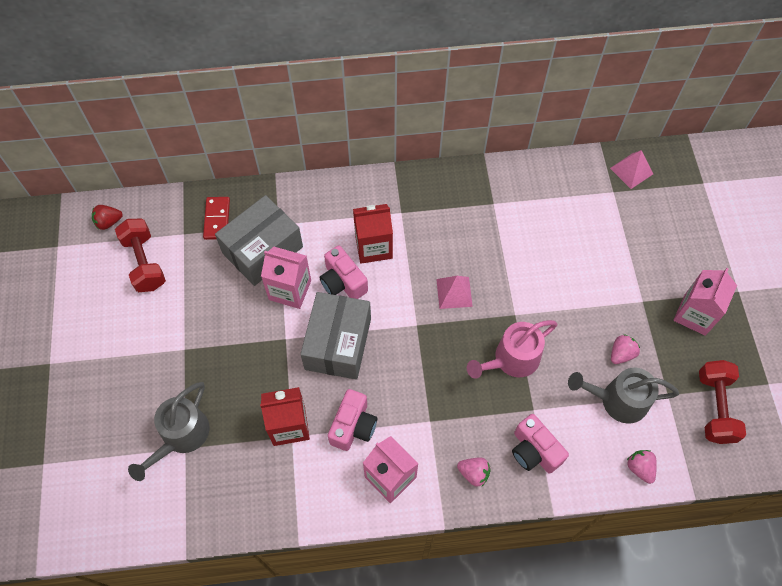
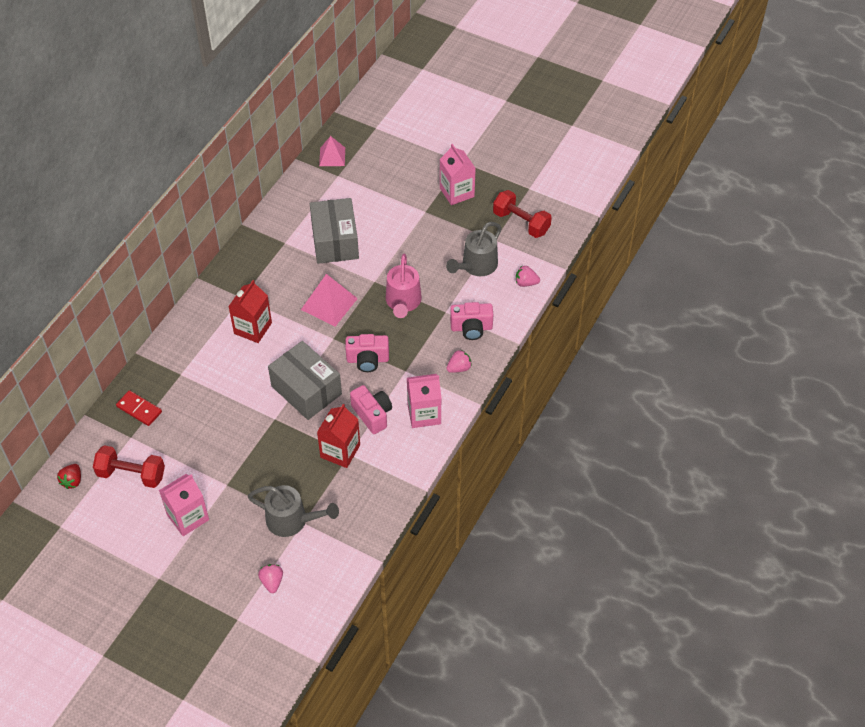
camera: 55 degrees left, 10 degrees down
(181, 437) = (292, 520): grey watering can -> grey watering can turned 45 degrees counterclockwise
(262, 250) = (192, 395): grey box -> grey box (335, 241)
(290, 290) = (239, 395): pink carton -> pink carton (188, 517)
(343, 282) = (263, 361): pink camera -> pink camera (367, 360)
(454, 292) = (329, 304): pink pyramid -> pink pyramid, size x1.50
(621, 354) = (449, 244): pink strawberry -> pink strawberry (272, 582)

